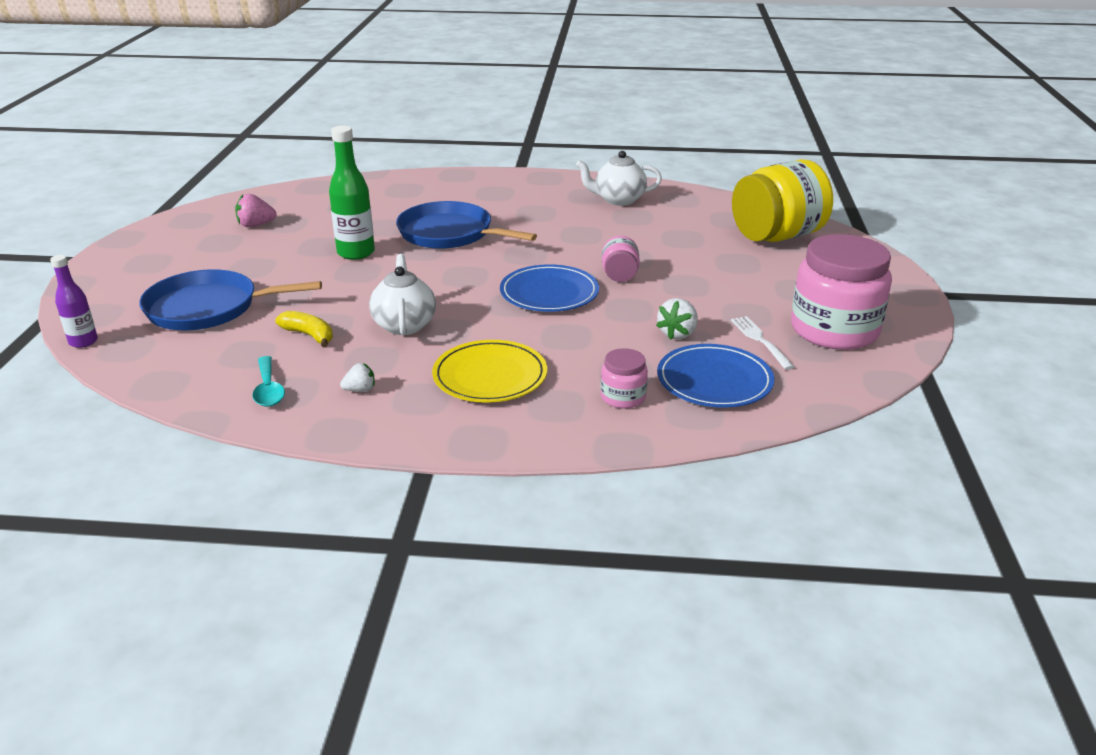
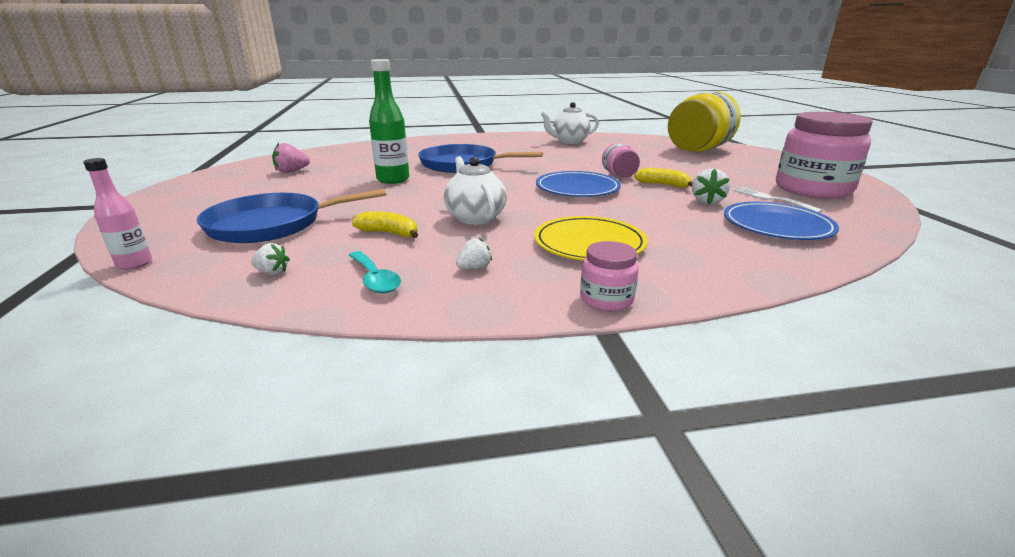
camera: 15 degrees left, 5 degrees down
(83, 342) = (134, 263): purple bottle -> pink bottle
(189, 368) = (272, 272): none -> white strawberry
(623, 397) = (722, 244): pink jar -> pink jar (606, 299)
(655, 300) = (663, 185): none -> yellow banana

